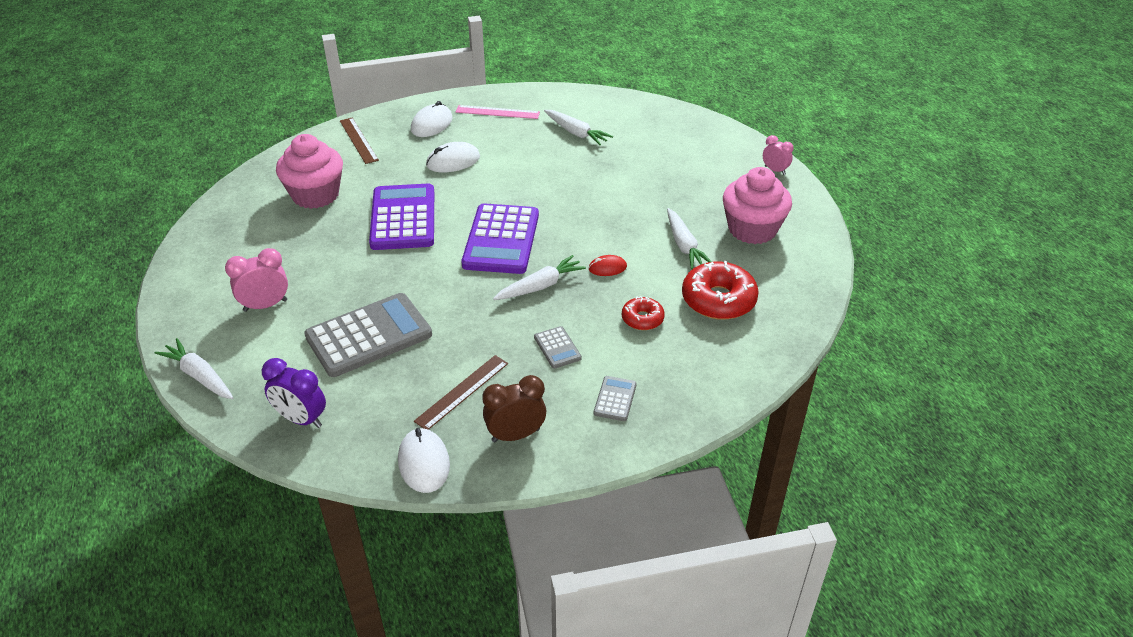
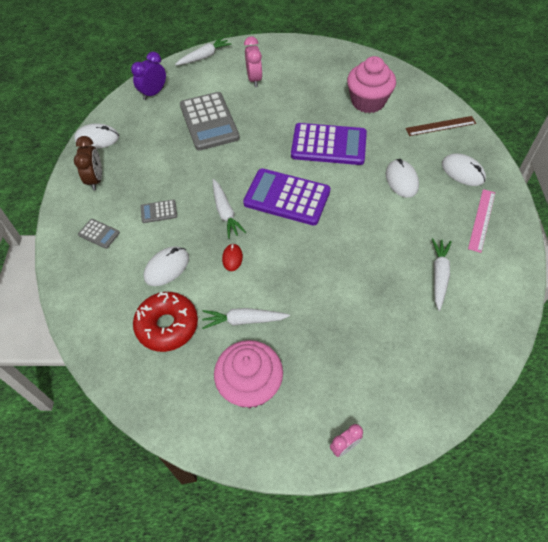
camera: 105 degrees right, 15 degrees up
(462, 392) = (142, 159): brown ruler -> none
(576, 133) = (439, 275): white carrot -> white carrot turned 135 degrees clockwise
(642, 319) = (167, 267): red donut -> white mouse

